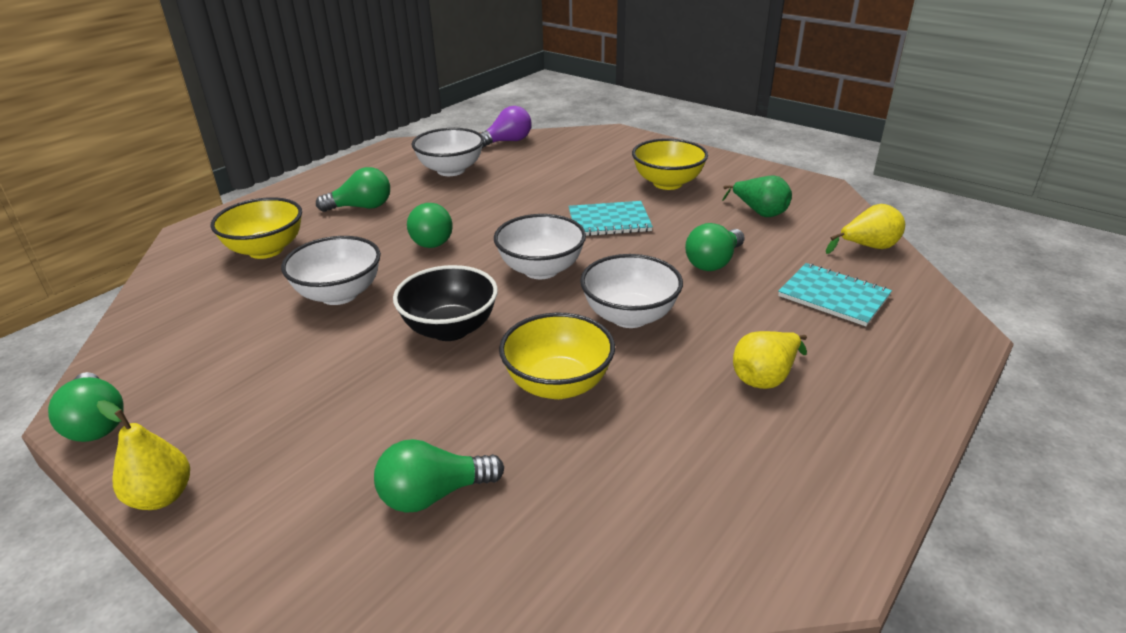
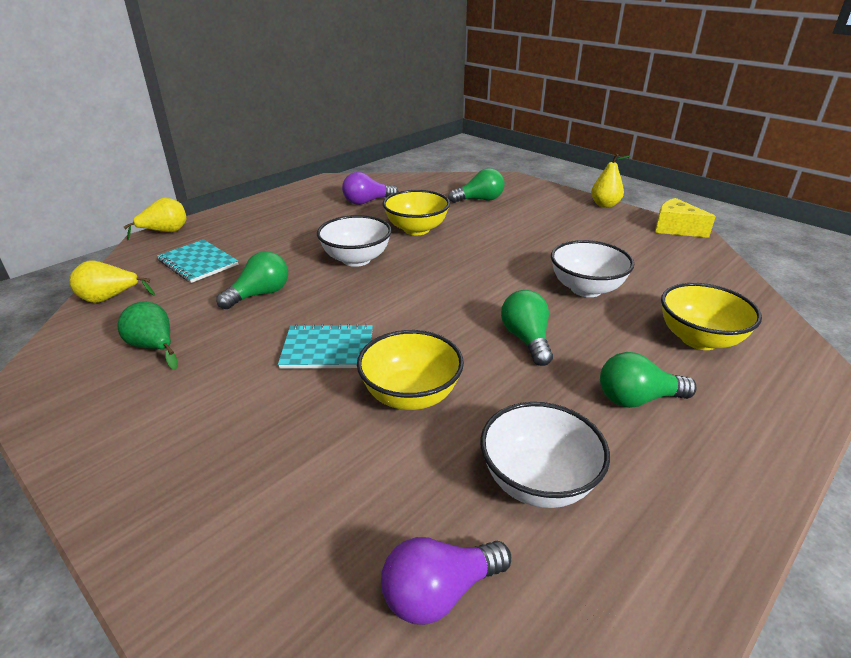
camera: 175 degrees left, 0 degrees up
(96, 423) = (675, 228): green light bulb -> yellow cheese
(450, 329) = (486, 259): black bowl -> none
(541, 269) = (414, 298): white bowl -> none
(667, 183) = (213, 411): yellow bowl -> yellow bowl (411, 395)
(677, 464) = (367, 202): none -> purple light bulb
(765, 377) = (296, 226): yellow pear -> yellow pear (165, 232)

